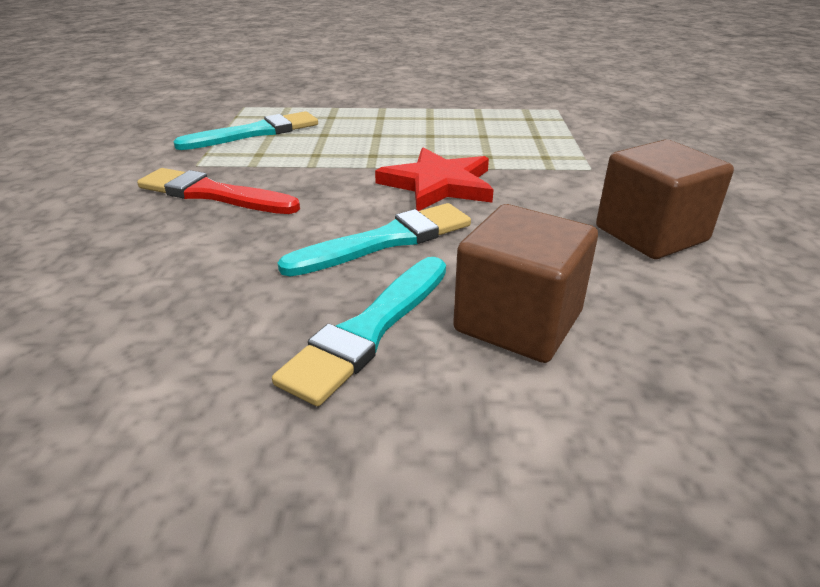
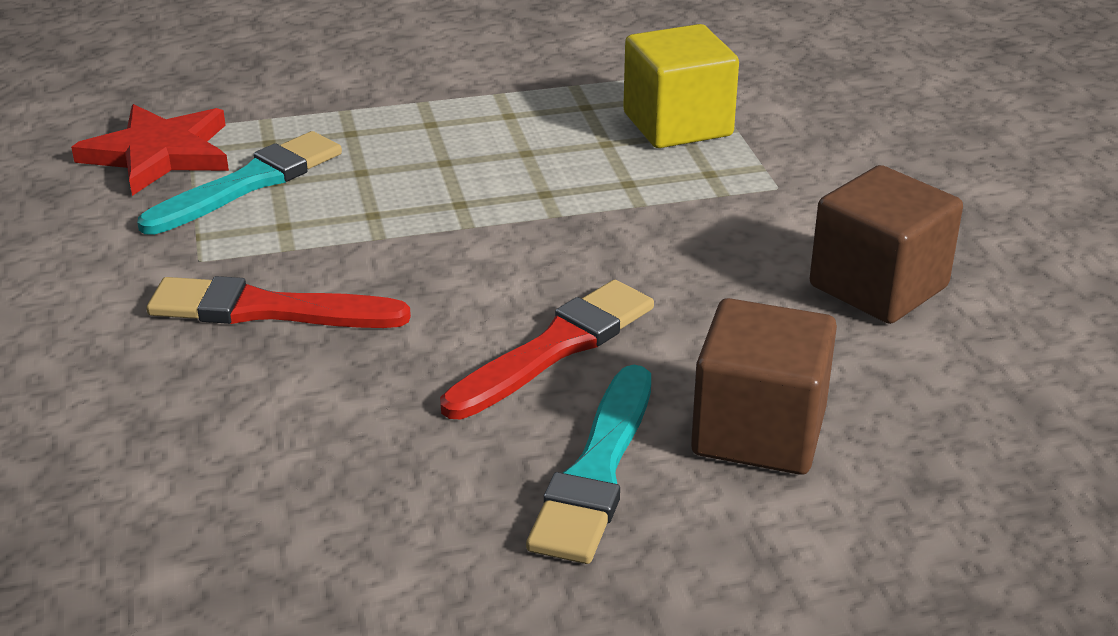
camera: 15 degrees left, 0 degrees up
(386, 240) = (555, 348): turquoise brush -> red brush
(438, 184) = (581, 246): red star -> red star (159, 154)
(534, 131) = (677, 125): none -> yellow cube

